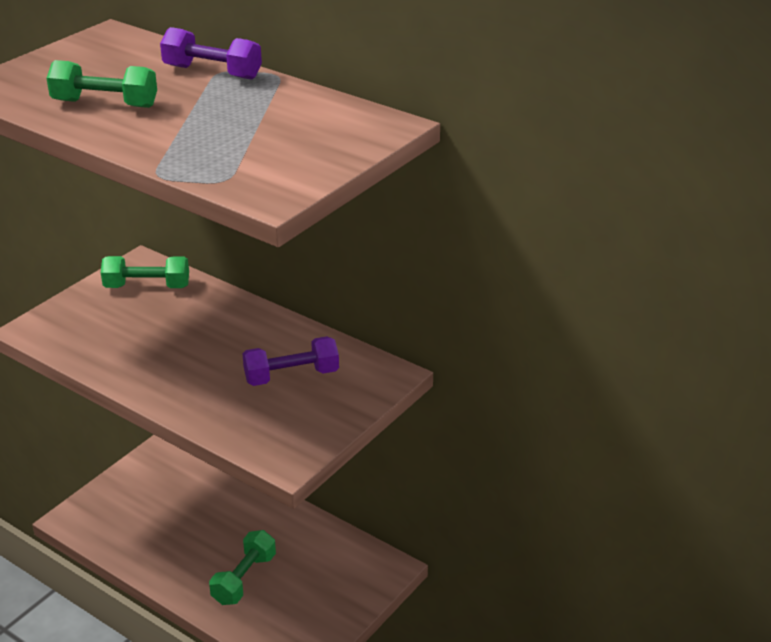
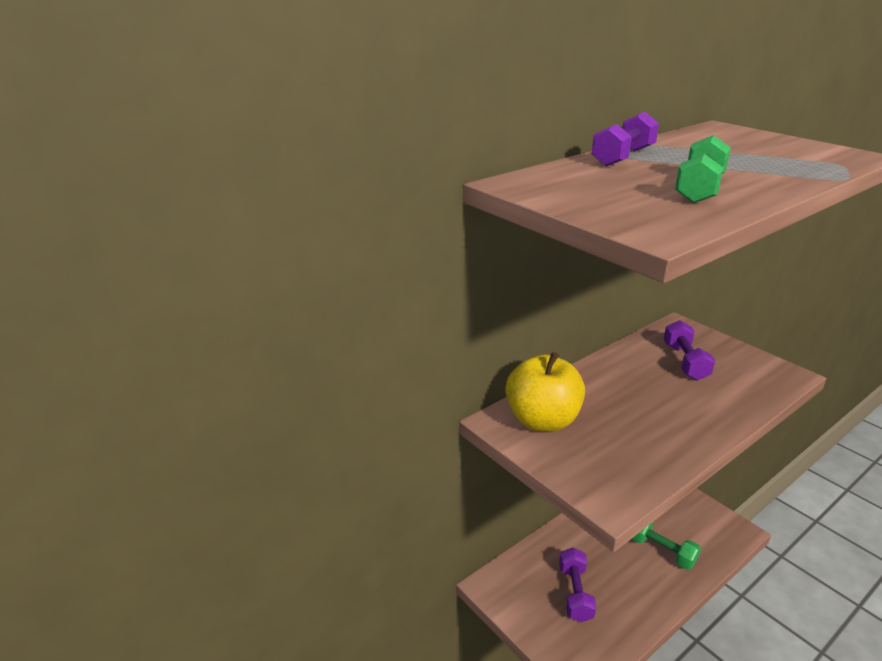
camera: 75 degrees left, 5 degrees down
(147, 286) = (542, 420): green dumbbell -> yellow apple
(166, 509) = (575, 593): none -> purple dumbbell

